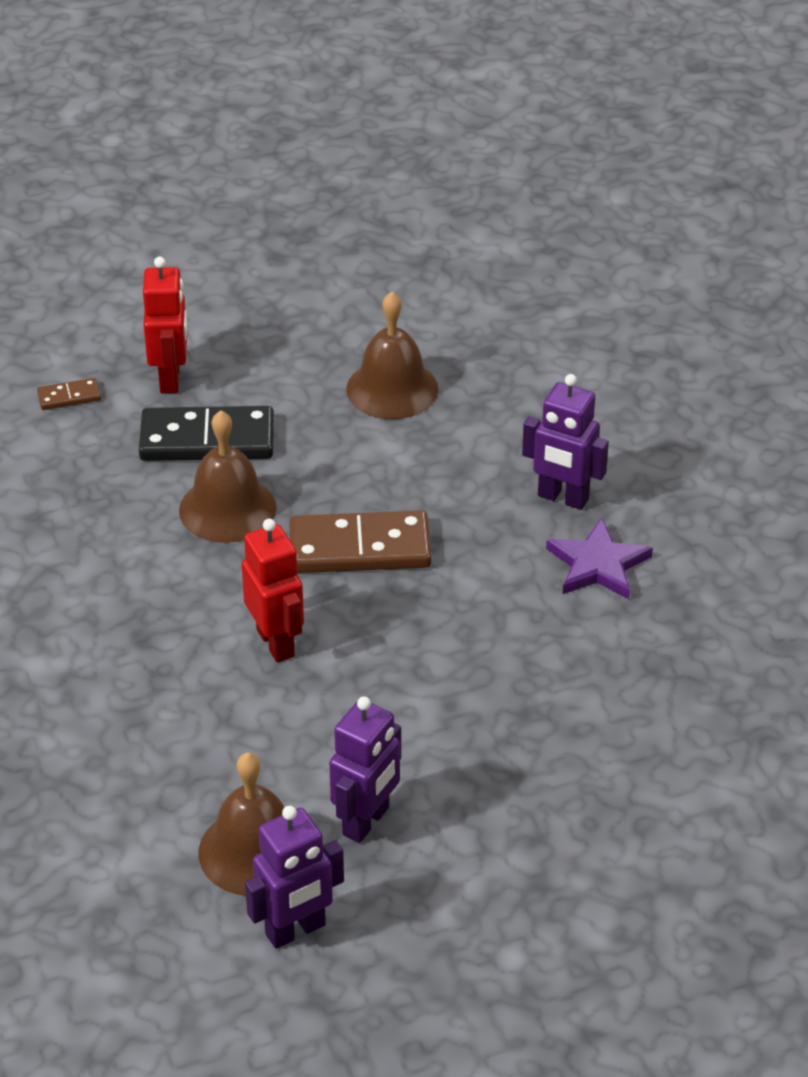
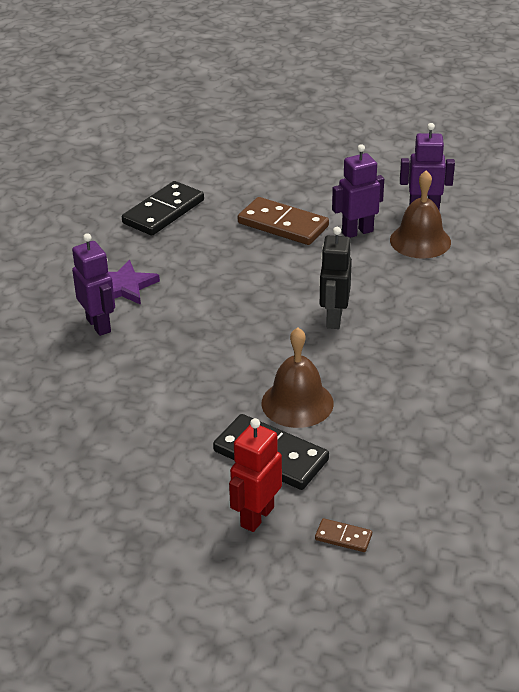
camera: 145 degrees left, 5 degrees down
(276, 643) = (333, 319): red robot -> black robot
(360, 547) = (240, 347): brown domino -> brown domino (283, 225)
(392, 389) = (116, 436): brown bell -> none
(697, 717) = (163, 212): none -> black domino

